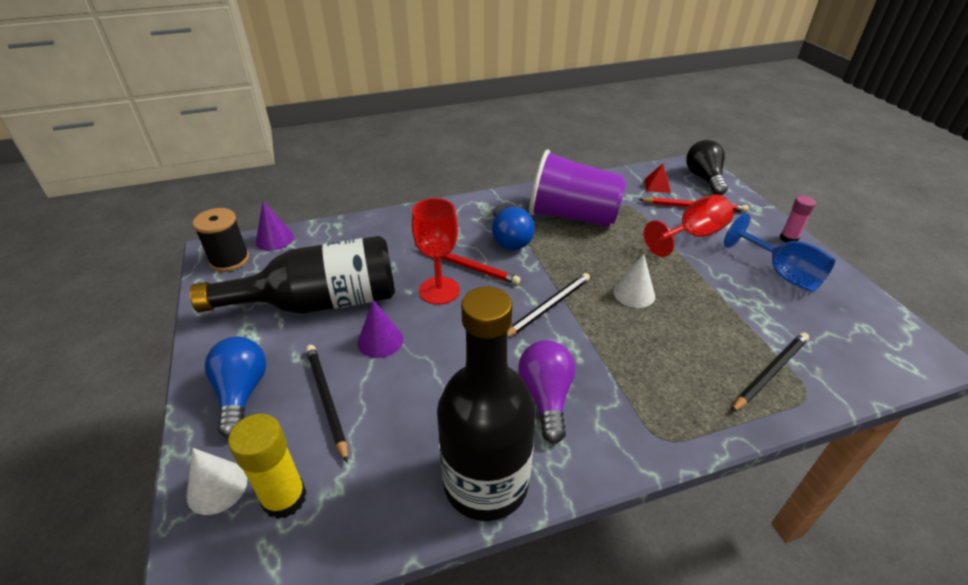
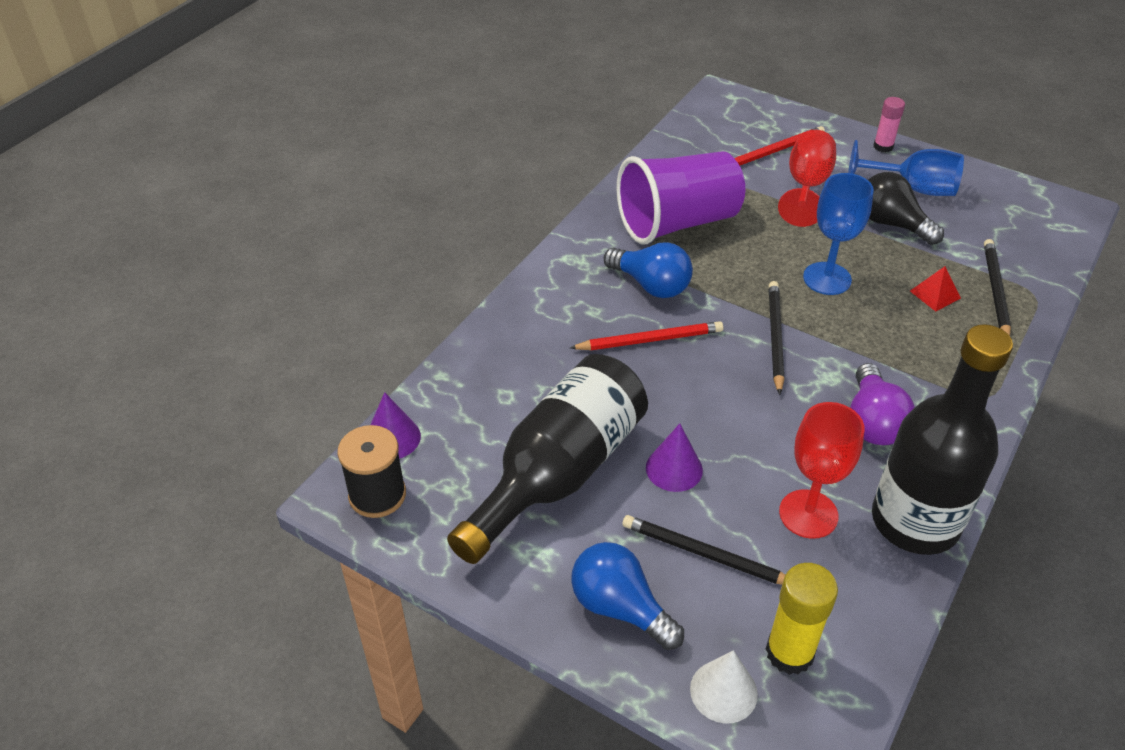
camera: 40 degrees left, 5 degrees up
(439, 290) = (658, 383): red goblet -> red goblet (808, 514)
(546, 397) = (873, 422): purple light bulb -> purple light bulb turned 135 degrees counterclockwise
(634, 293) = (827, 278): white cone -> blue goblet
(657, 185) = (713, 141): red pyramid -> red pyramid (935, 294)
(704, 178) = (745, 110): black light bulb -> black light bulb (891, 224)

